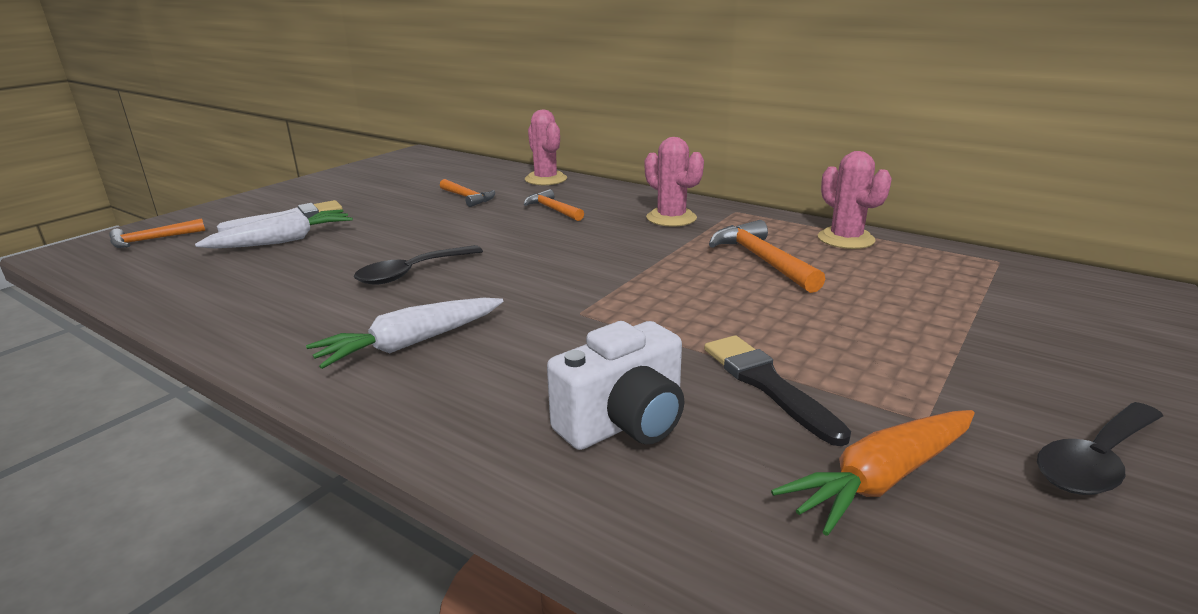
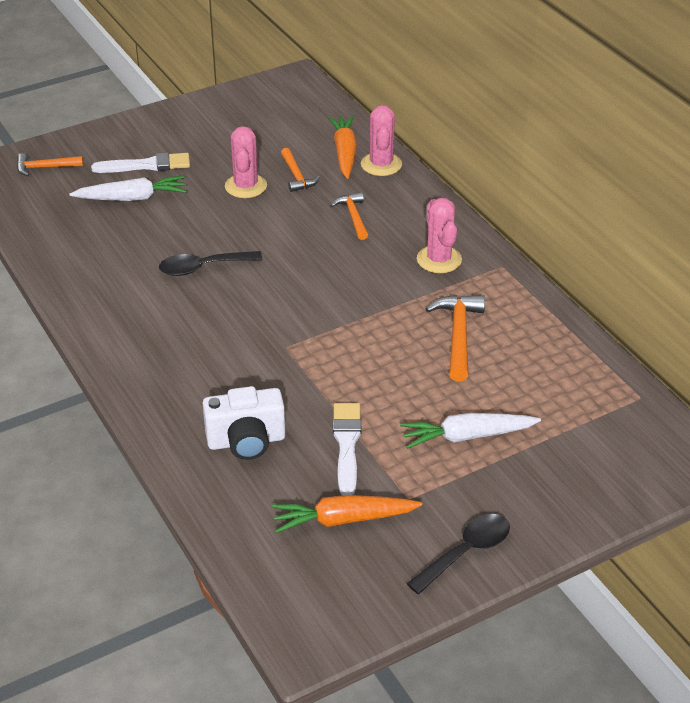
camera: 25 degrees right, 15 degrees up
(410, 344) = (168, 340): white carrot -> white carrot (466, 436)
(503, 179) = (344, 152): none -> orange carrot
(767, 384) = (347, 444): black brush -> white brush
(846, 239) = (551, 333): pink cactus -> pink cactus (246, 186)
(1095, 460) = (466, 552): black spoon -> black spoon turned 150 degrees clockwise

